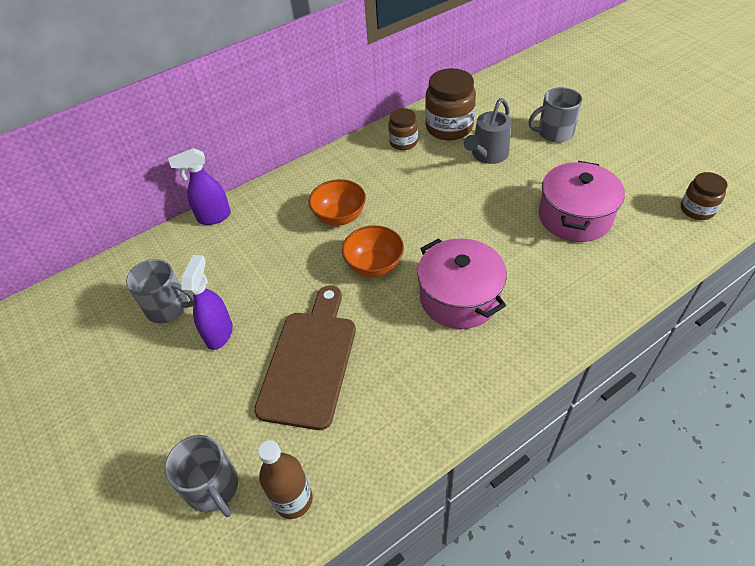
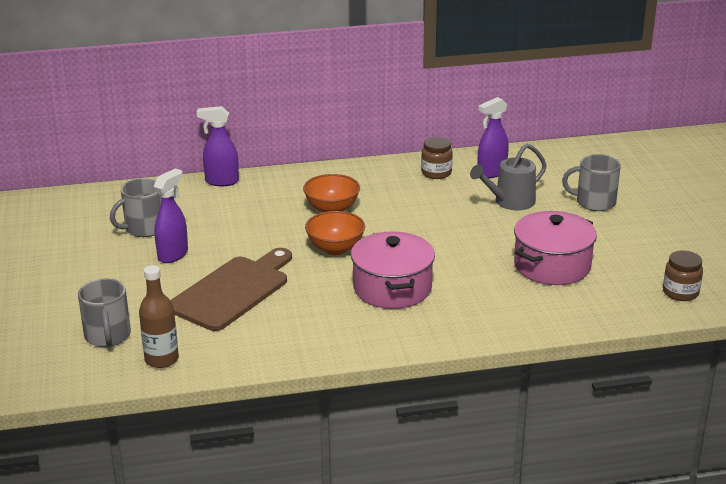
camera: 20 degrees right, 20 degrees down
(168, 307) = (144, 228): grey mug -> grey mug turned 105 degrees clockwise
(449, 127) = (491, 173): brown jar -> purple spray bottle

